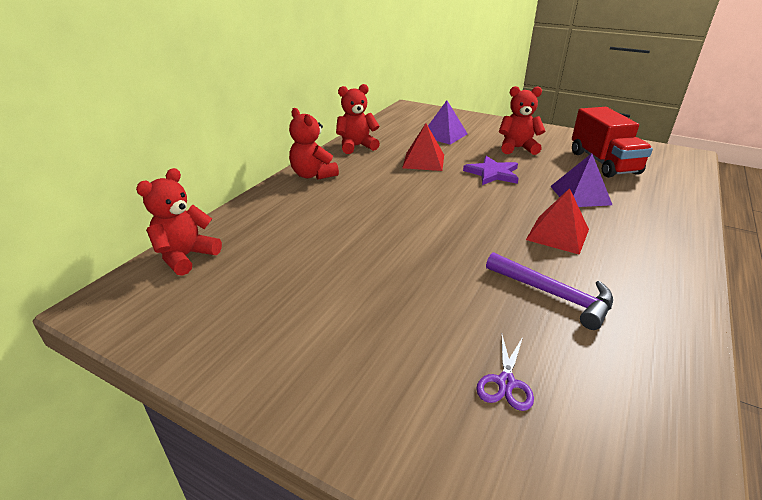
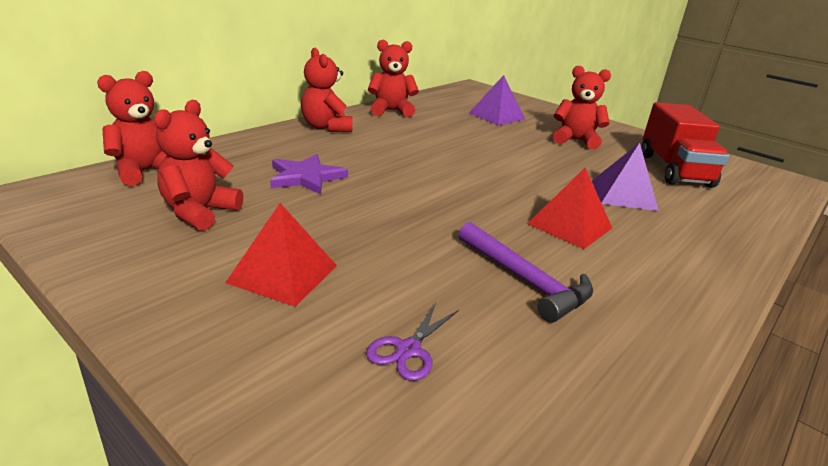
camera: 10 degrees right, 5 degrees down
(261, 289) = (199, 212): none -> red teddy bear
(423, 161) = (457, 134): red pyramid -> red pyramid (283, 273)
(492, 173) = (529, 158): purple star -> purple star (306, 177)

